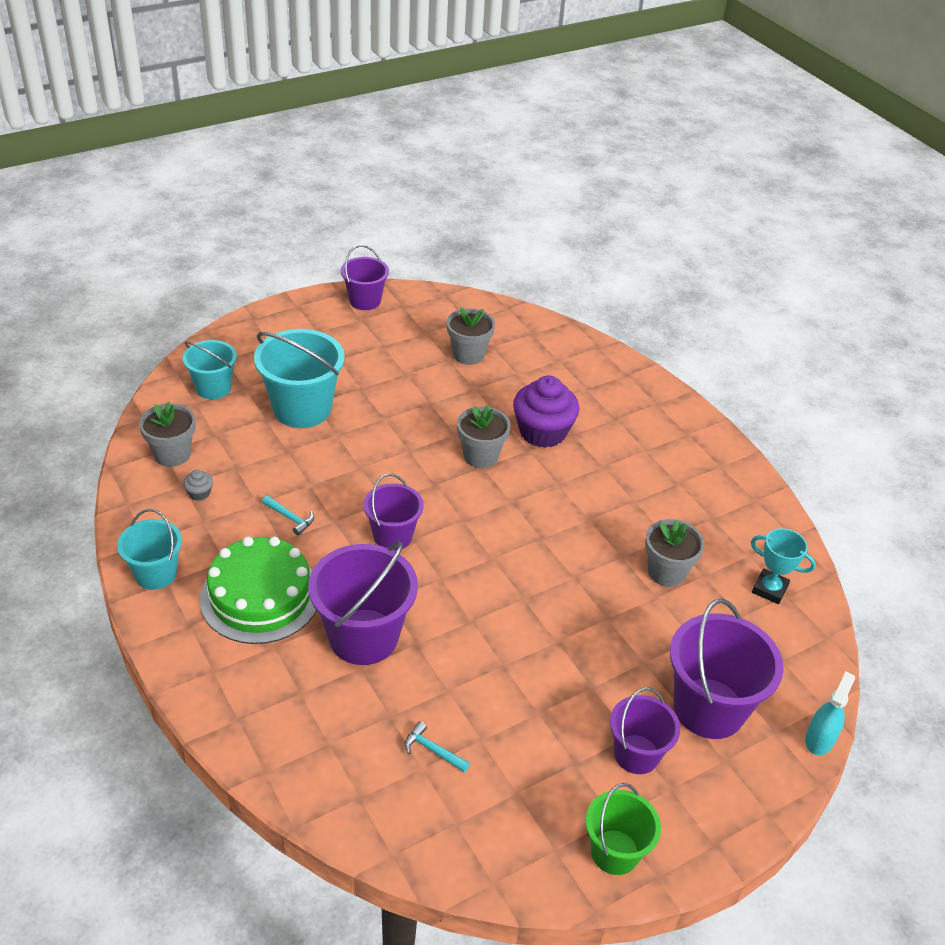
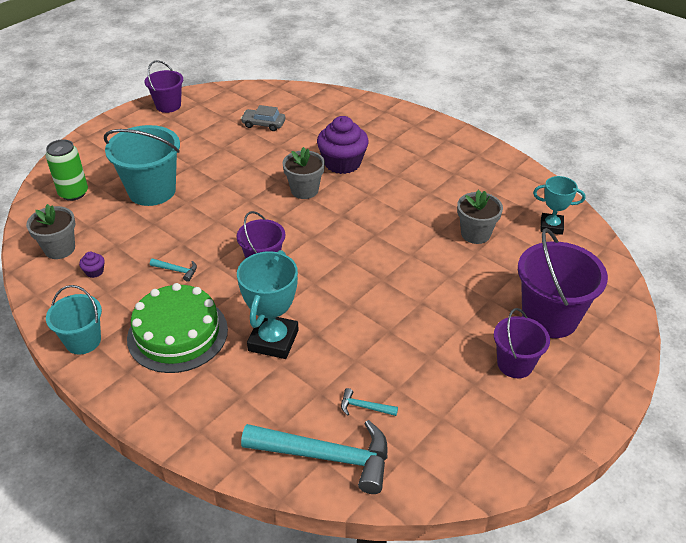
camera: 15 degrees left, 0 degrees up
(199, 493) = (94, 271): grey cupcake -> purple cupcake
(213, 388) = (73, 193): turquoise bucket -> green can
(363, 637) = (273, 340): purple bucket -> turquoise trophy
(364, 795) = (327, 456): none -> turquoise hammer
(468, 354) = (263, 124): grey flower pot -> grey car
(614, 852) = (533, 438): green bucket -> none
(819, 739) = (634, 316): turquoise spray bottle -> none

